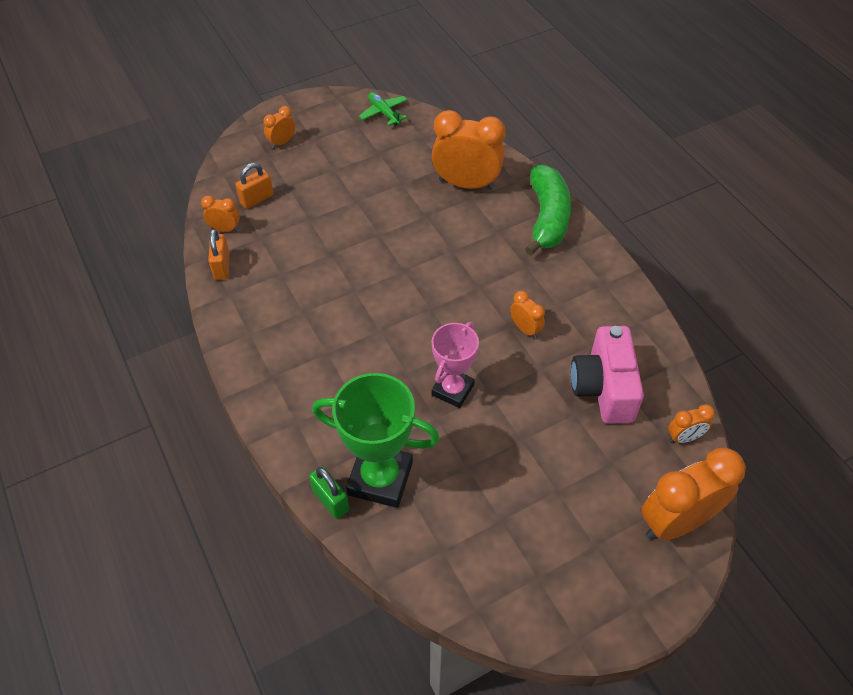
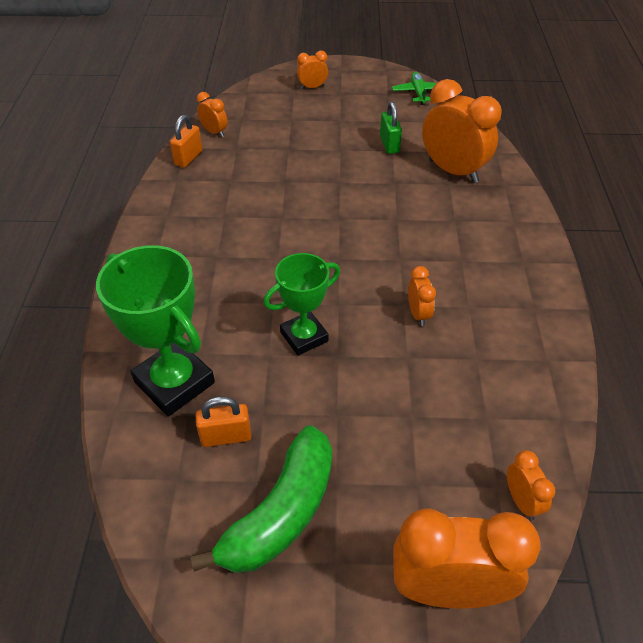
camera: 30 degrees right, 5 degrees down
(257, 199) = (258, 120): orange padlock -> orange padlock (226, 436)
(331, 500) = (116, 379): green padlock -> green padlock (389, 144)
(453, 390) = (304, 337): pink trophy -> green trophy
(547, 218) = (514, 227): green banana -> green banana (281, 513)
(603, 388) = (461, 406): pink camera -> none
(684, 437) = (521, 501): orange clock -> orange clock turned 120 degrees counterclockwise

